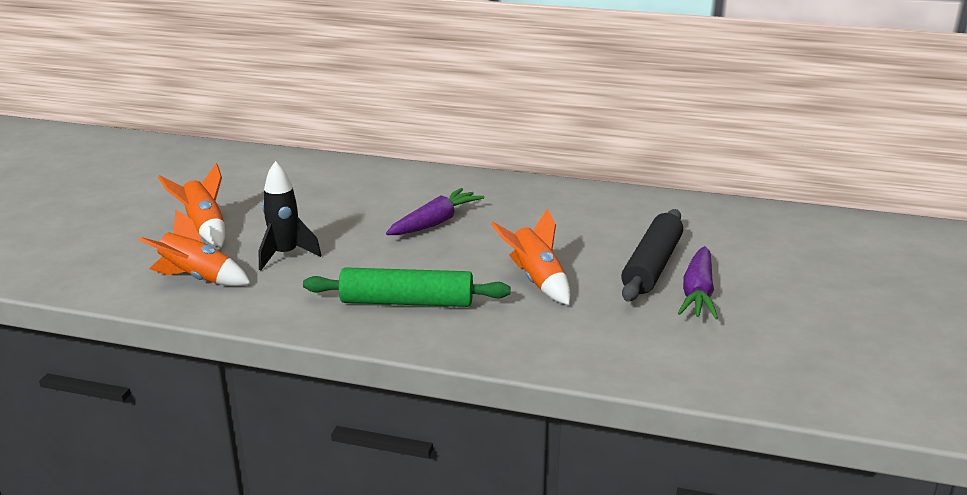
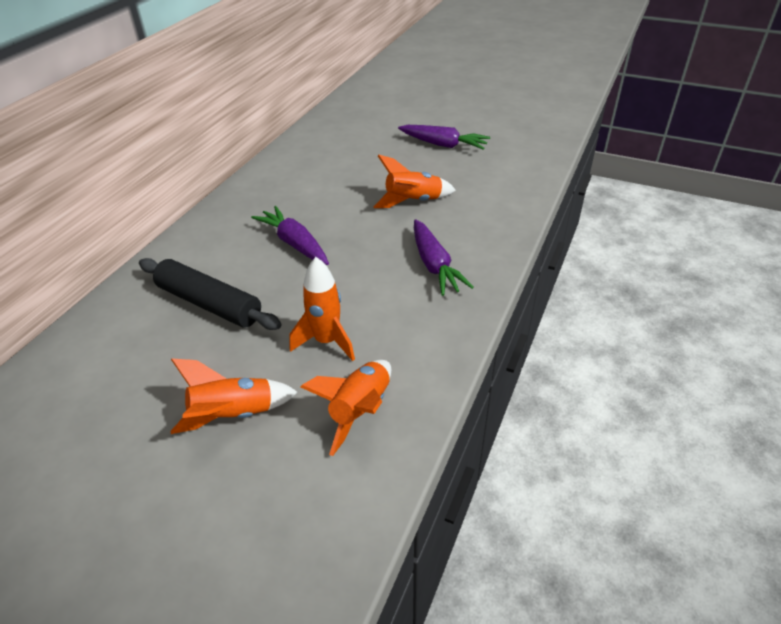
camera: 80 degrees left, 15 degrees up
(285, 255) = (327, 341): black rocket -> orange rocket
(407, 302) = (434, 265): green rolling pin -> purple carrot
(652, 266) = (403, 154): black rolling pin -> black rolling pin (209, 303)

